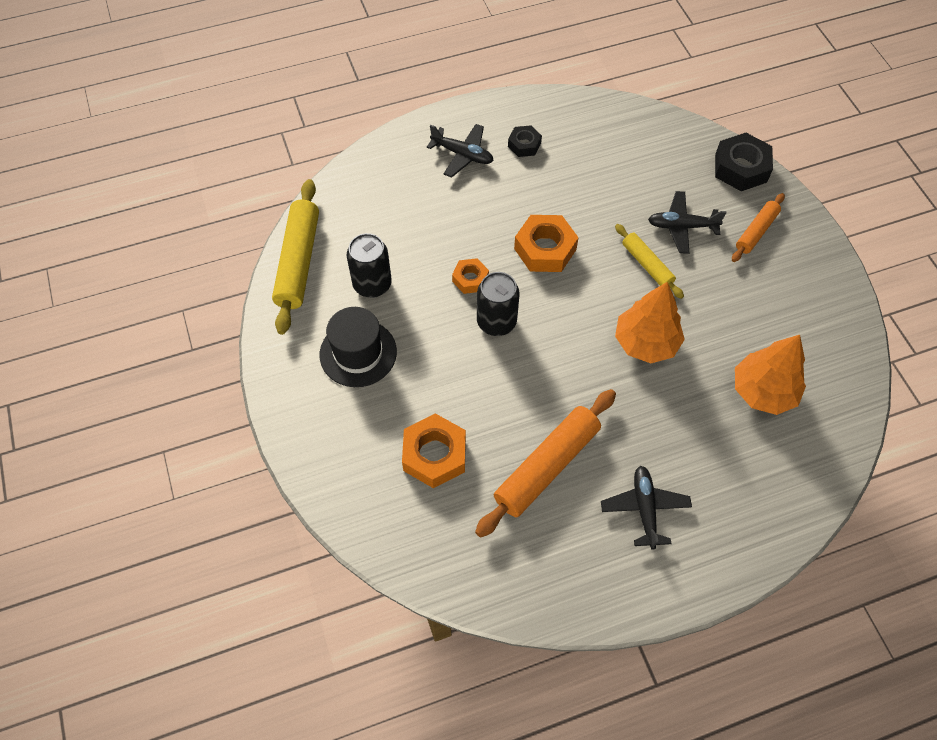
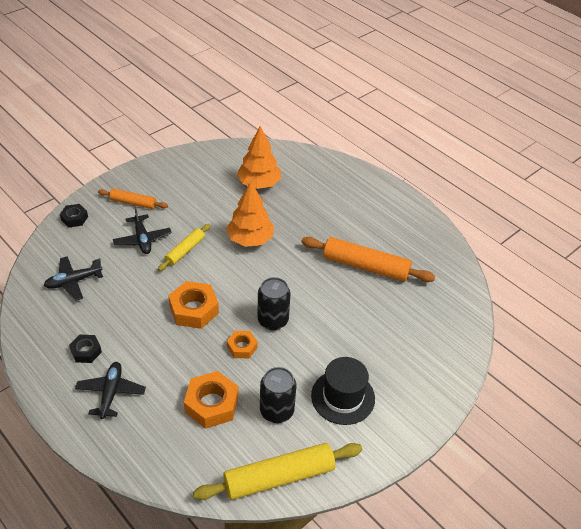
camera: 115 degrees left, 15 degrees down
(434, 455) = (393, 324): orange nut -> orange nut (211, 404)
(644, 509) = (364, 219): black plane -> black plane (73, 281)
(740, 168) = (74, 218): black nut -> black nut, size x0.58

